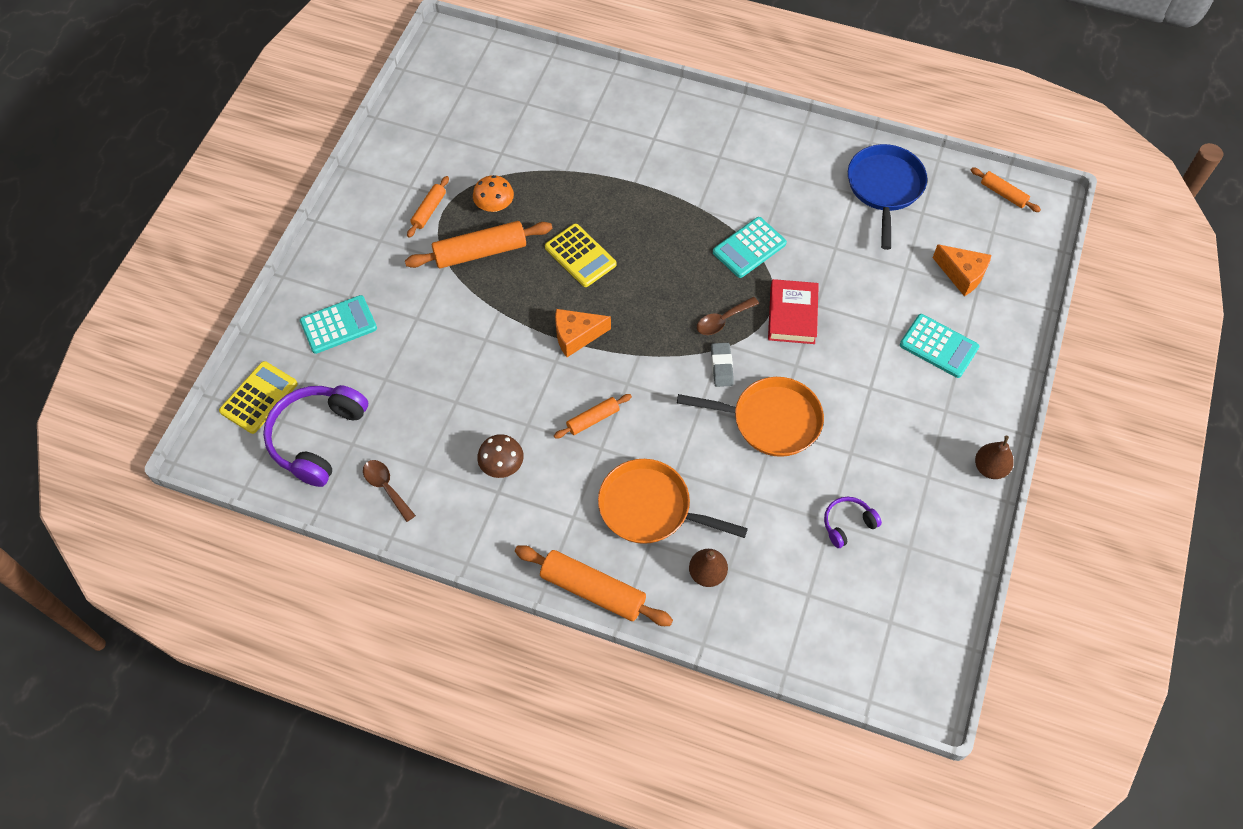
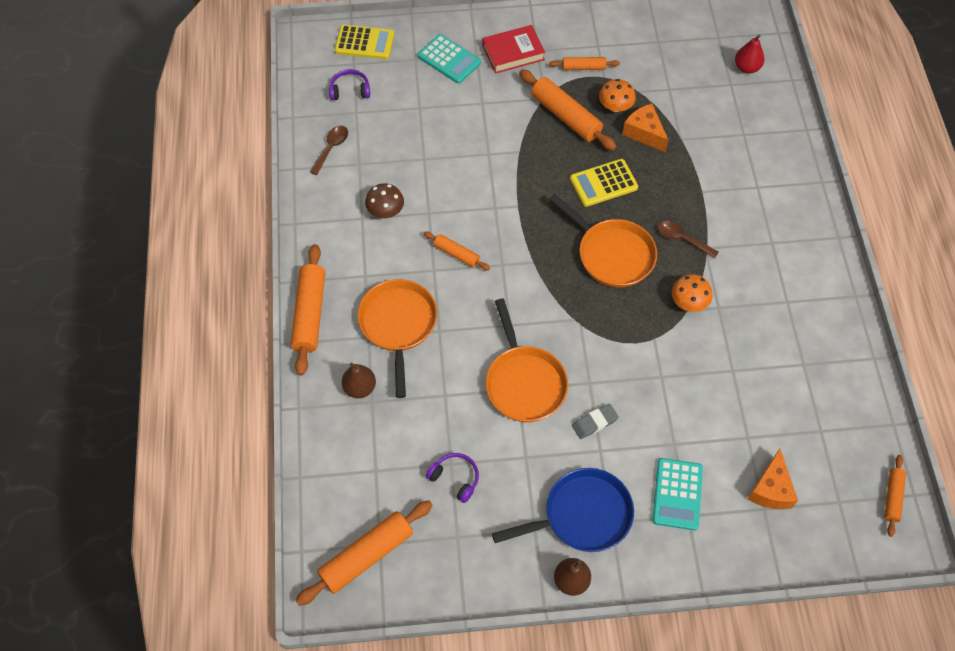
camera: 65 degrees right, 0 degrees up
(317, 438) = (350, 90): purple headphones -> purple headphones, size x0.50
(515, 82) = (746, 68): none -> red pear
(576, 336) = (526, 212): orange cheese -> orange cheese (644, 133)
(580, 256) = (603, 183): yellow calculator -> yellow calculator turned 45 degrees clockwise
(665, 285) = (611, 254): none -> orange pan
(721, 366) = (556, 326): grey eraser -> grey eraser (594, 423)
(722, 320) = (602, 309): brown spoon -> brown spoon (682, 239)
(749, 248) = (689, 302): turquoise calculator -> orange mushroom
(792, 315) = (639, 361): red book -> red book (513, 53)
(884, 188) = (827, 388): blue pan -> blue pan (582, 515)
(898, 639) = (366, 555): none -> orange rolling pin

